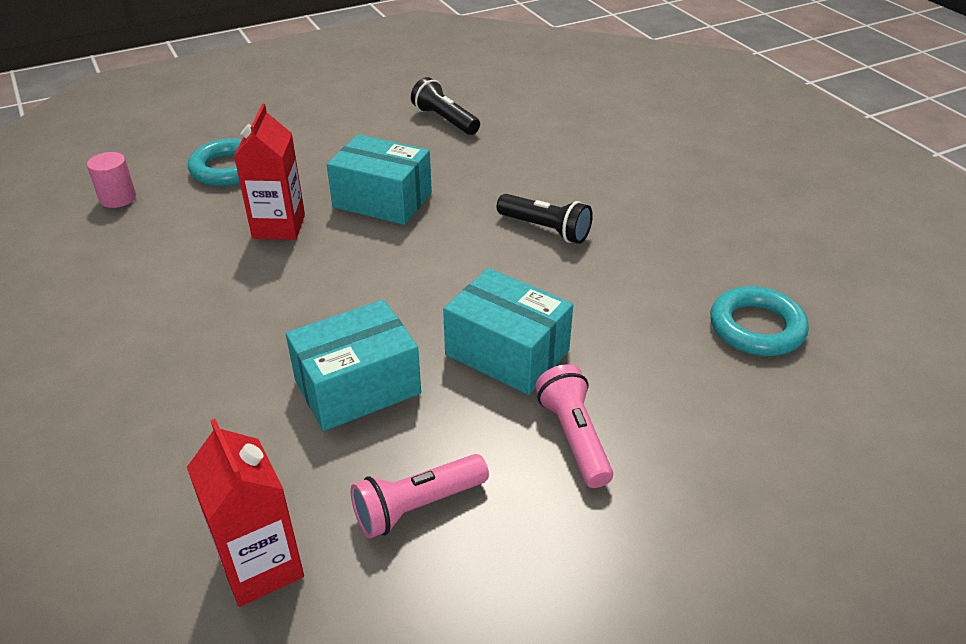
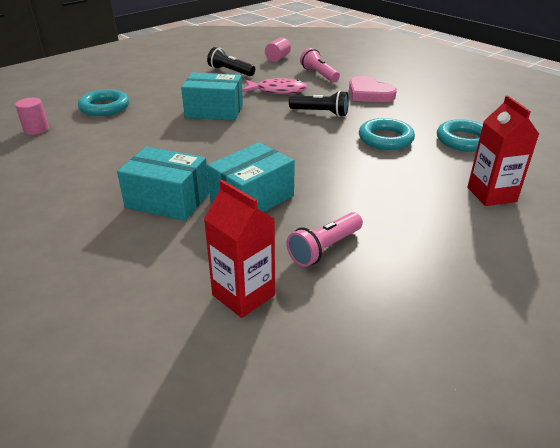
camera: 15 degrees left, 5 degrees down
(279, 226) = (155, 130): red carton -> red carton (491, 194)
(499, 172) = (277, 91): none -> pink fish
(507, 352) = (333, 170): turquoise box -> turquoise box (167, 200)
(533, 100) = (277, 58): none -> pink cylinder
(574, 437) = (396, 202): pink flashlight -> pink flashlight (319, 74)
(624, 302) = (385, 139): none -> turquoise ring
(646, 199) = (369, 94): none -> pink heart

